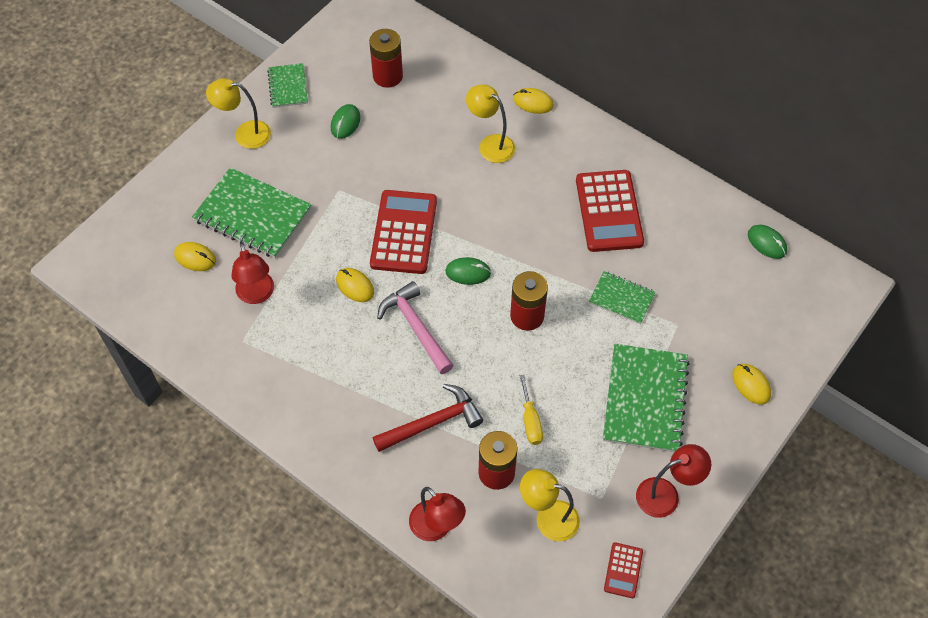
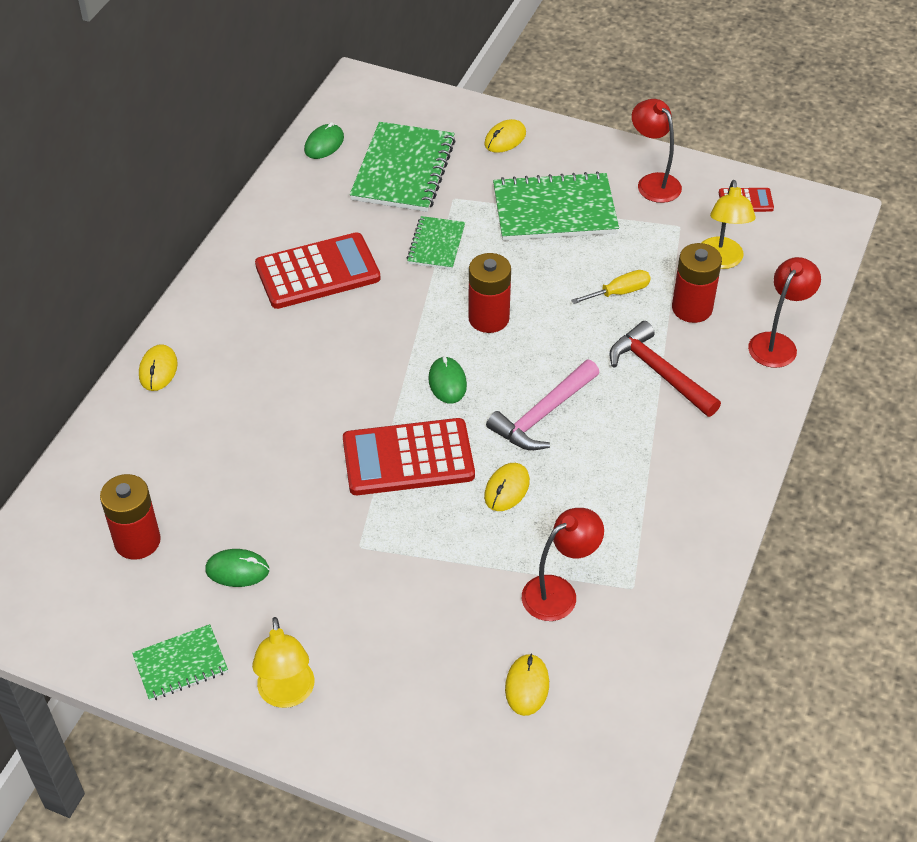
camera: 105 degrees left, 10 degrees down
(252, 215) = (432, 637): green notebook -> green notebook (403, 170)
(490, 144) = (240, 400): yellow lamp -> none

